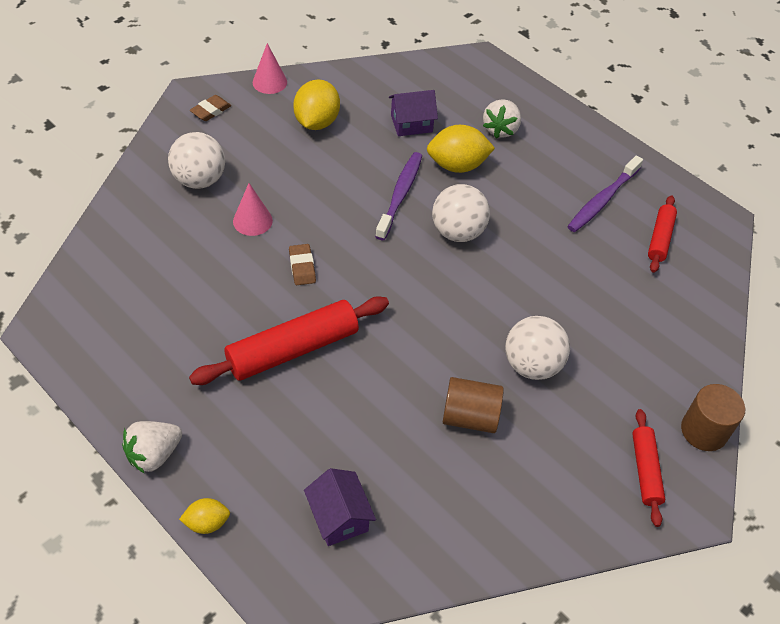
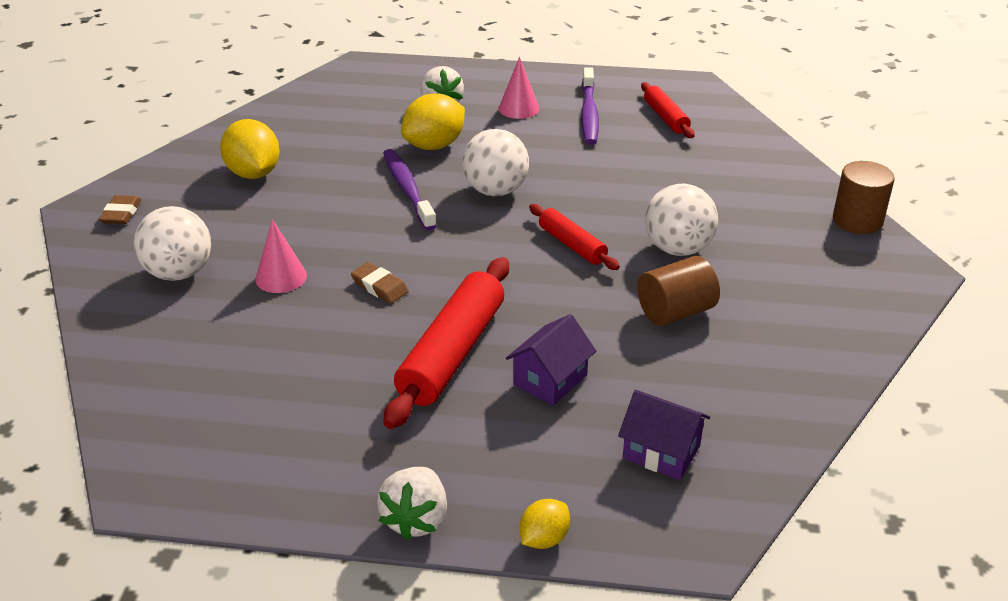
camera: 35 degrees left, 15 degrees down
(269, 82) = (162, 165): pink cone -> pink cone (519, 108)
(411, 123) = (352, 135): purple house -> purple house (550, 380)
(645, 470) = (852, 269): red rolling pin -> red rolling pin (572, 245)

